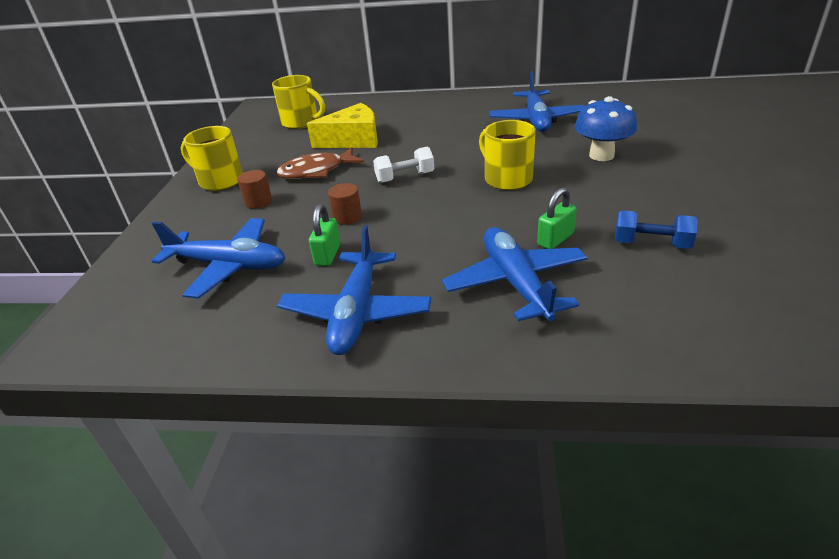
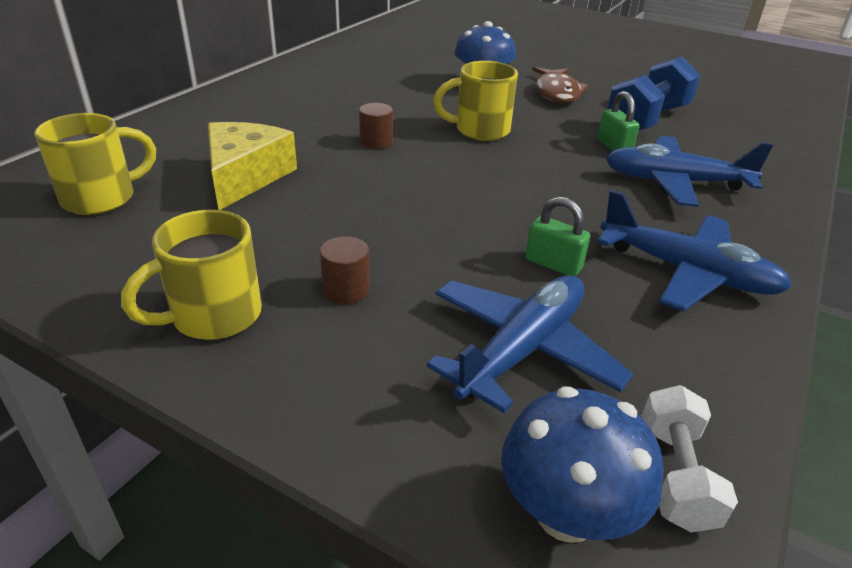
camera: 70 degrees left, 0 degrees up
(106, 307) = (566, 513): none -> blue mushroom
(316, 171) = (308, 223): brown fish -> brown fish (557, 93)
(347, 217) = (470, 231): brown cylinder -> brown cylinder (376, 142)
(405, 177) = (409, 174): white dumbbell -> white dumbbell (676, 475)
(536, 120) = (366, 81): blue plane -> none
(651, 244) = (646, 119): blue dumbbell -> blue dumbbell, size x1.69

